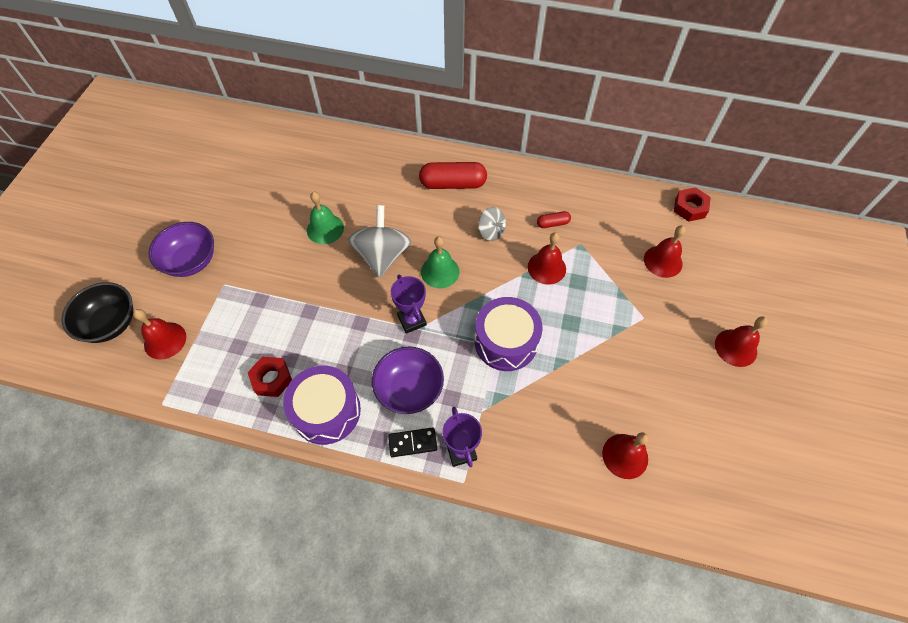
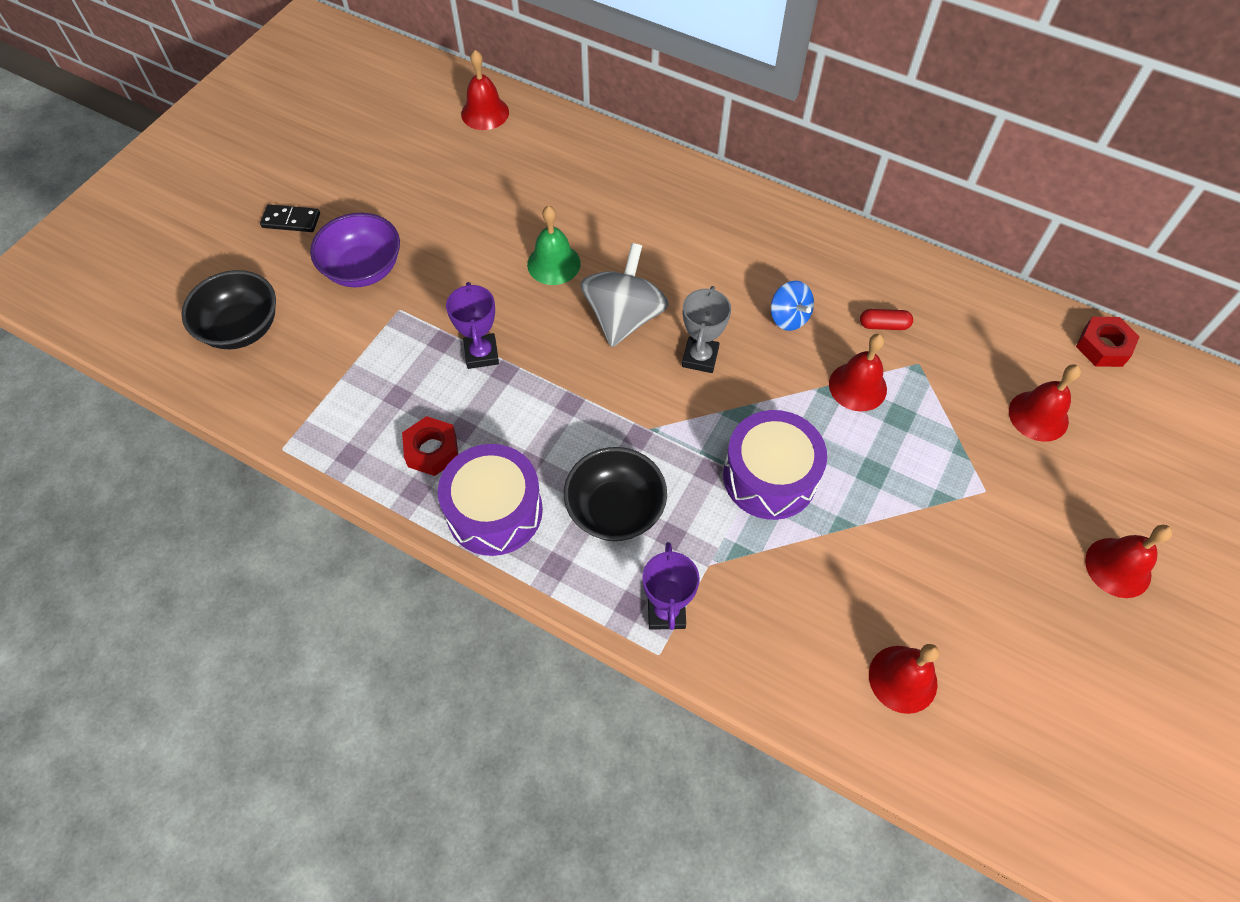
camera: 15 degrees right, 0 degrees up
(165, 340) = (305, 366): red bell -> red bell (485, 113)
(409, 389) = (615, 509): purple bowl -> black bowl
(412, 320) = (643, 416): purple trophy -> purple trophy (481, 354)
(412, 443) = (601, 583): black domino -> black domino (291, 220)
(440, 271) = (700, 357): green bell -> grey trophy
(453, 184) = (750, 238): red capsule -> none
(491, 232) = (788, 317): grey spinning top -> blue spinning top

